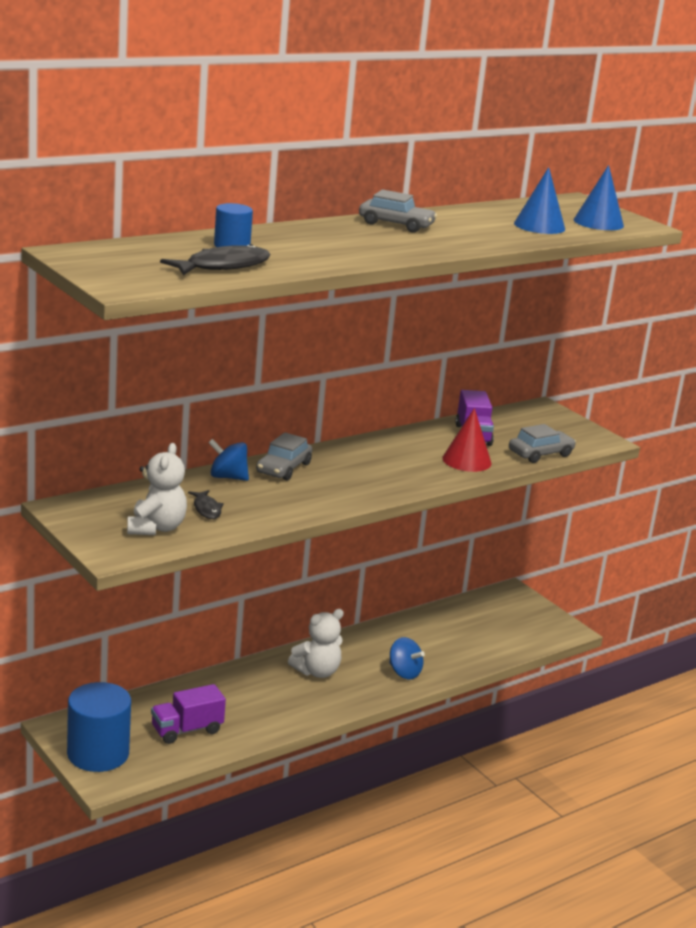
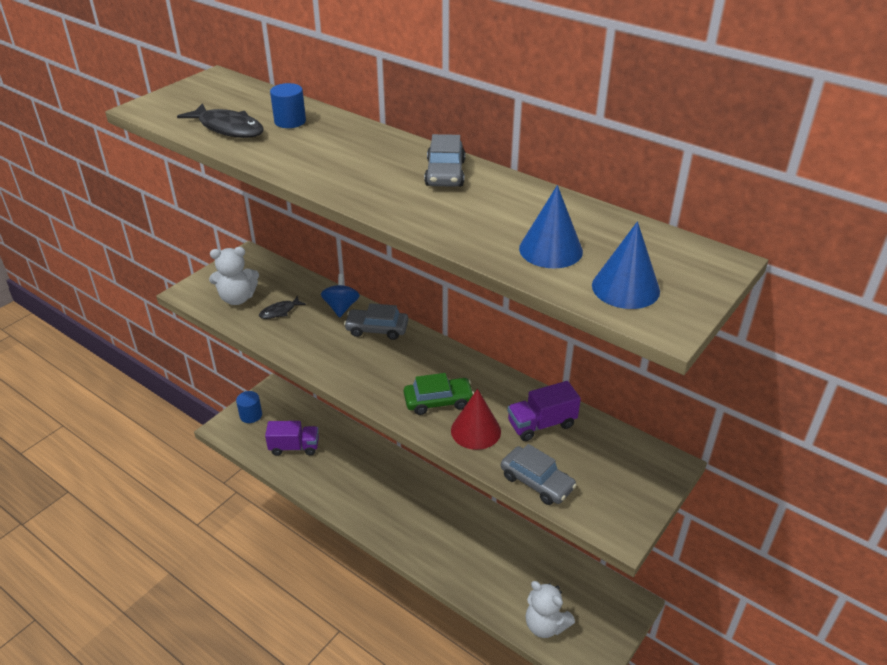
camera: 75 degrees right, 15 degrees up
(98, 753) = (251, 415): blue cylinder -> blue cylinder, size x0.54
(186, 730) = (294, 447): purple truck -> purple truck turned 135 degrees clockwise
(317, 672) = (405, 495): white teddy bear -> white teddy bear (545, 625)
(404, 672) = (435, 550): blue spinning top -> none
(417, 466) = (438, 401): none -> green car

